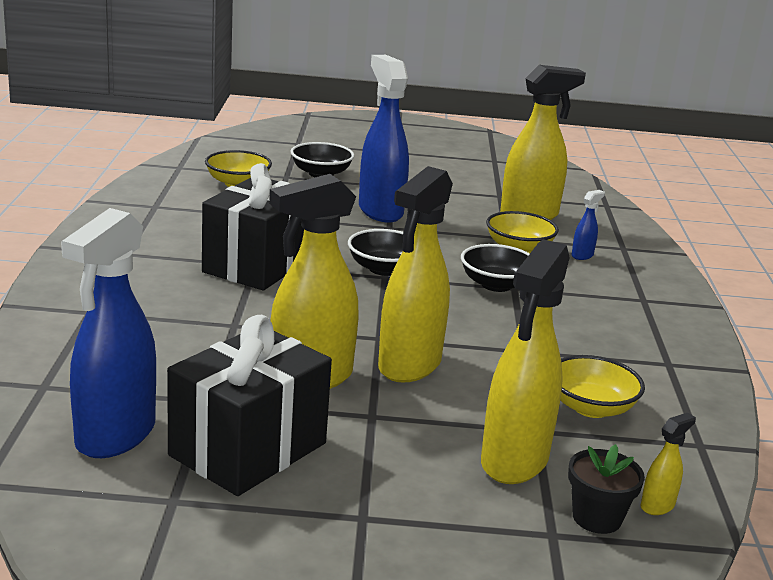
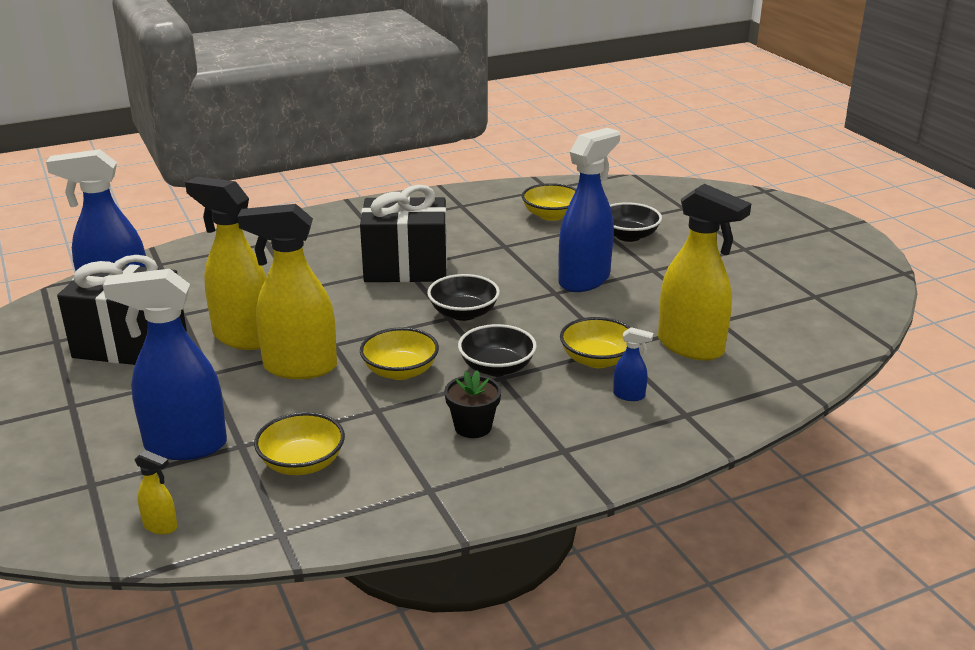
camera: 65 degrees right, 5 degrees up
(463, 323) = (400, 371): none -> yellow bowl
(514, 461) = (184, 446): yellow spray bottle -> blue spray bottle
(596, 518) = (125, 499): black flower pot -> black flower pot (473, 427)

